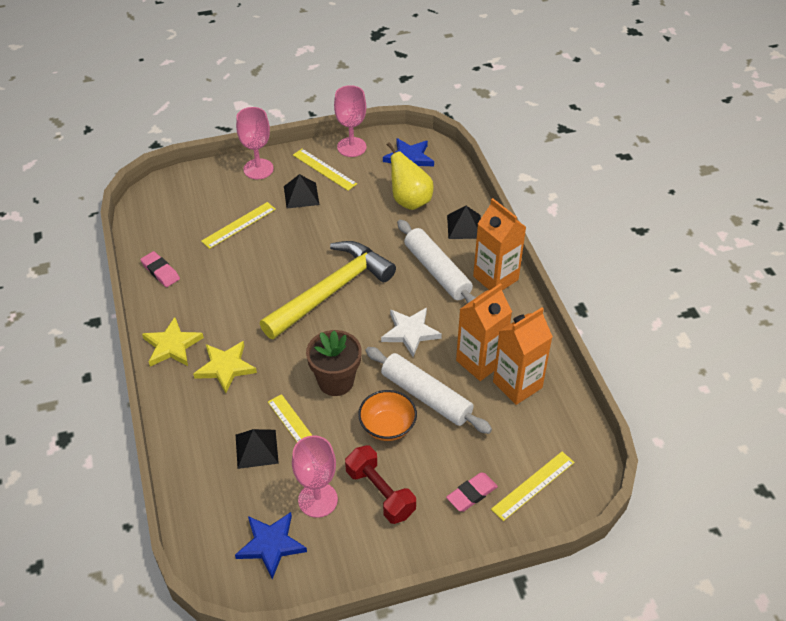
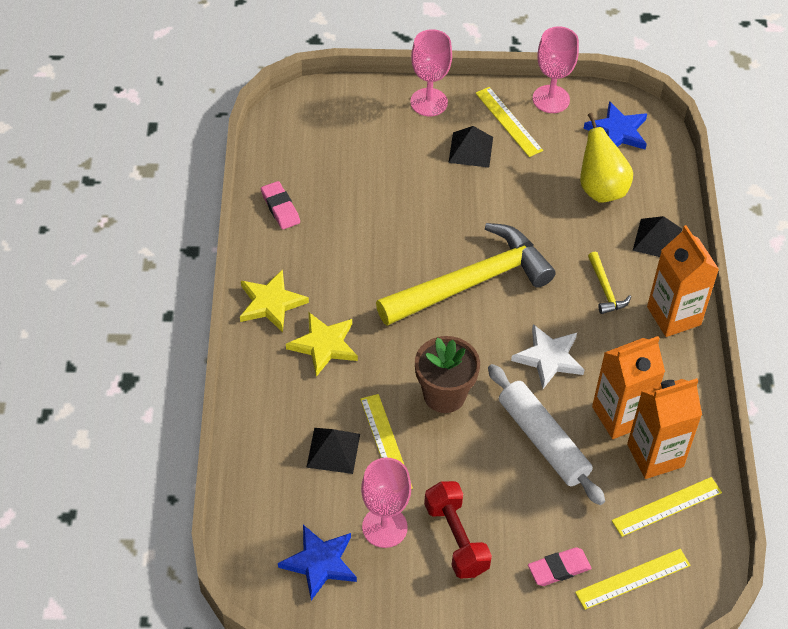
camera: 15 degrees right, 5 degrees up
(238, 225) = (386, 171): yellow ruler -> yellow ruler (666, 506)
(387, 426) = (487, 464): orange bowl -> none
(437, 271) = (605, 289): white rolling pin -> yellow hammer

